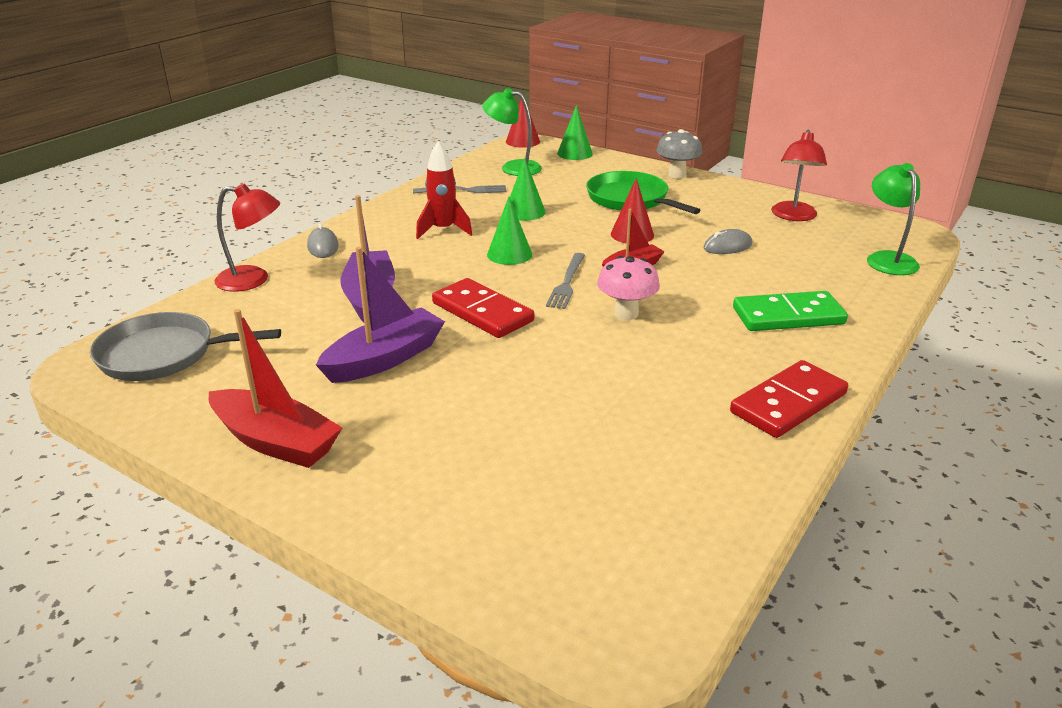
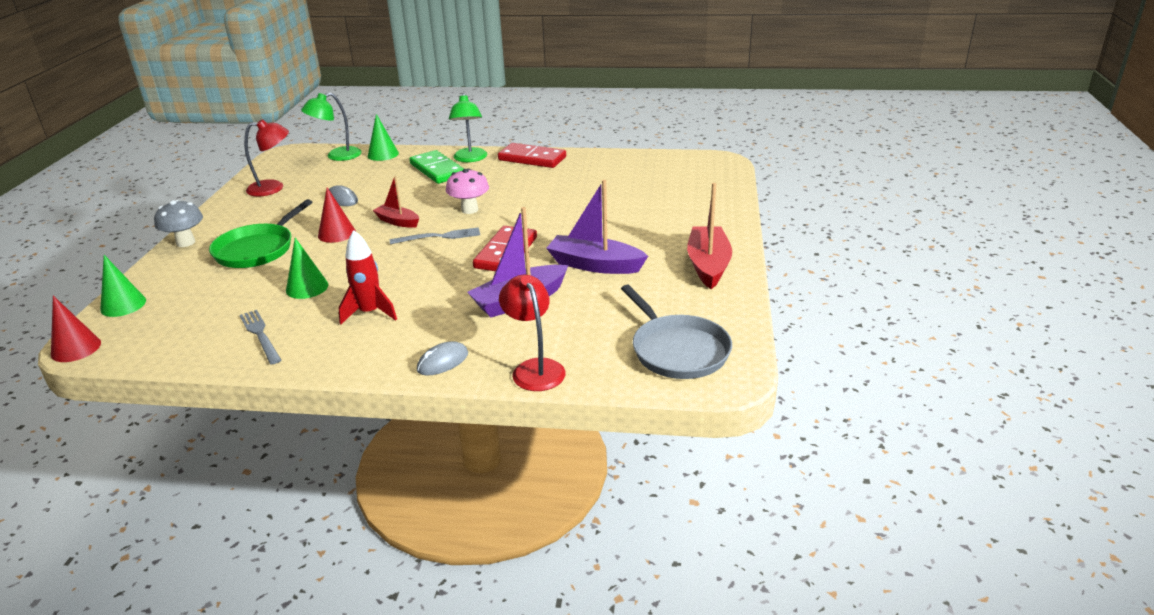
camera: 115 degrees left, 0 degrees up
(509, 254) = (403, 269): green cone -> green cone (383, 154)
(513, 167) = (178, 328): green lamp -> green lamp (470, 159)

